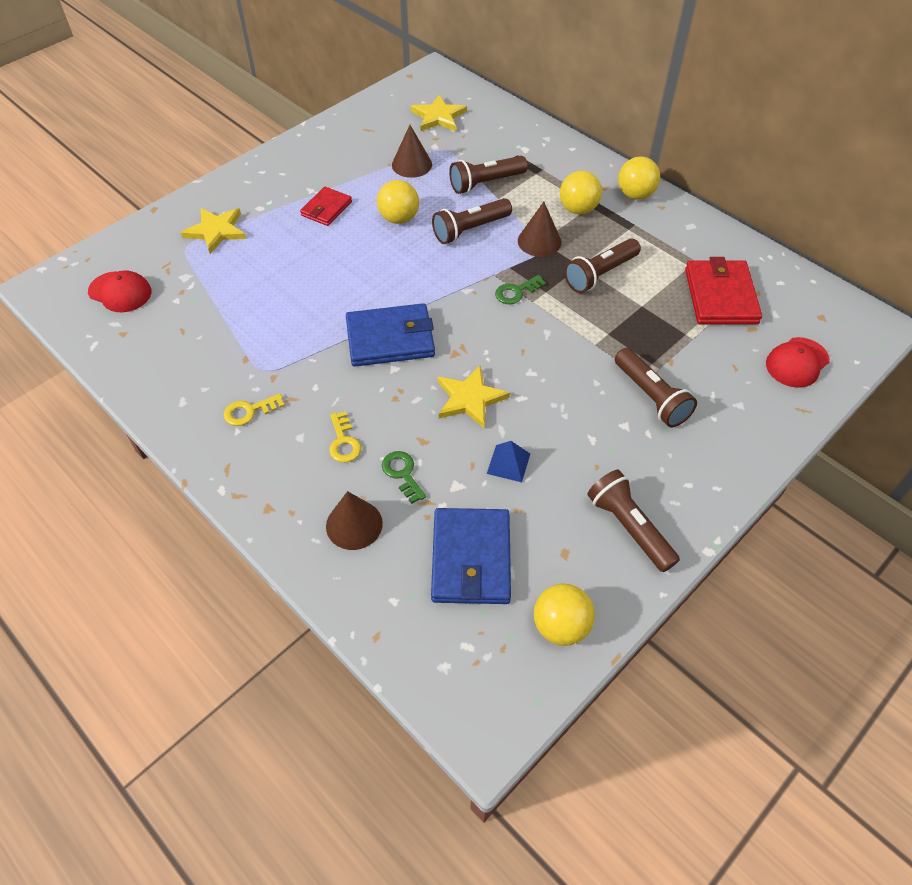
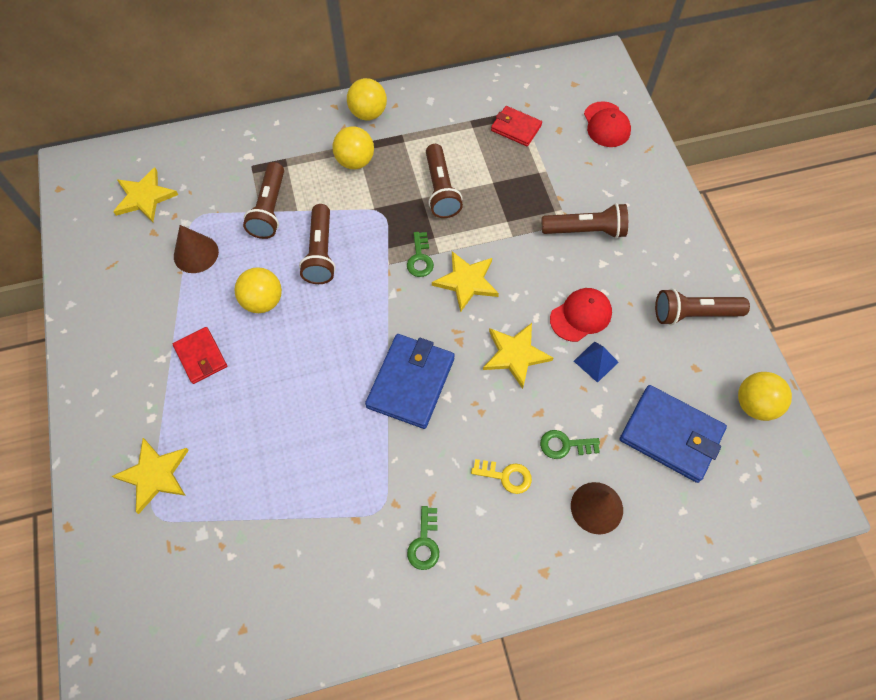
camera: 60 degrees left, 10 degrees up
(120, 292) = (177, 611): red cap -> red cap (581, 316)
(249, 411) = (424, 543): yellow key -> green key
(518, 332) = (466, 281): none -> yellow star
(539, 241) = (373, 210): brown cone -> none
(720, 296) = (516, 128): red wallet -> red wallet, size x0.60

